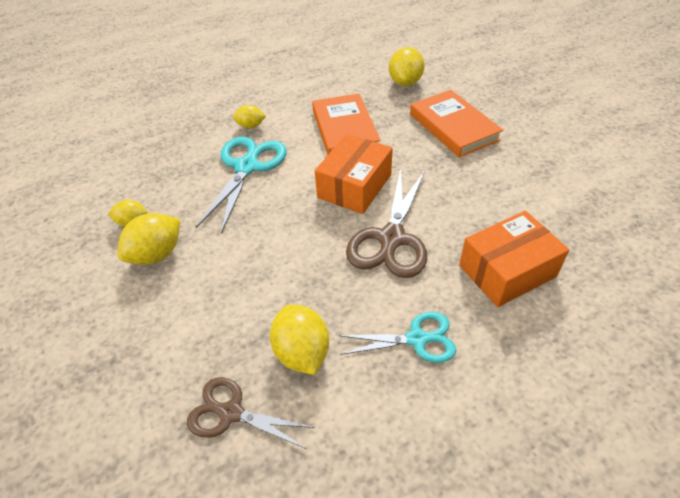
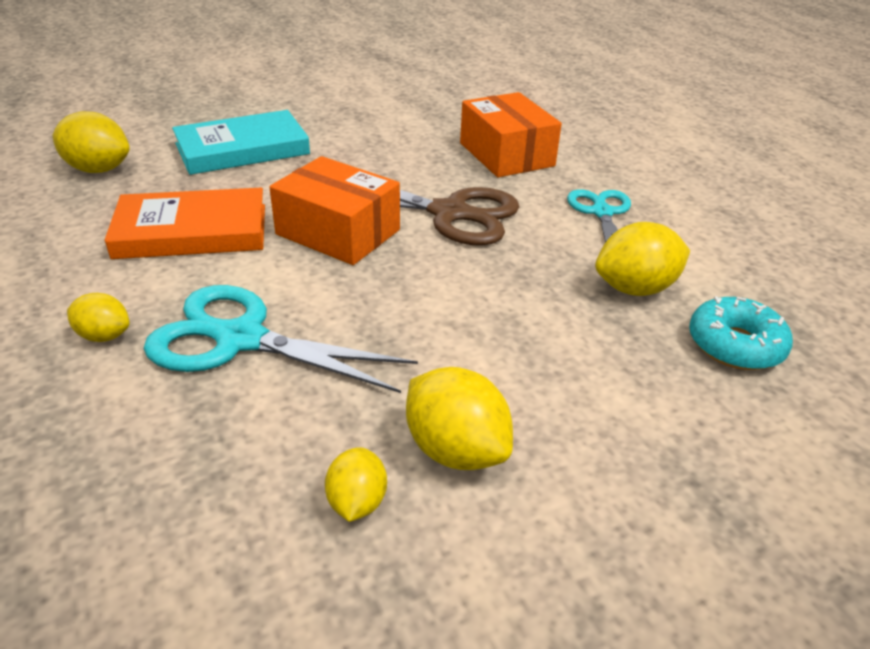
camera: 90 degrees left, 10 degrees down
(231, 413) = (735, 345): brown scissors -> turquoise donut
(251, 126) = (104, 336): yellow lemon -> yellow lemon turned 75 degrees counterclockwise
(453, 127) = (242, 149): orange book -> turquoise book

